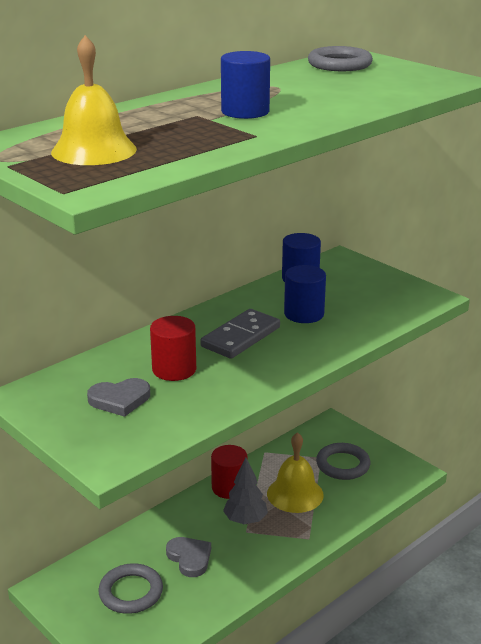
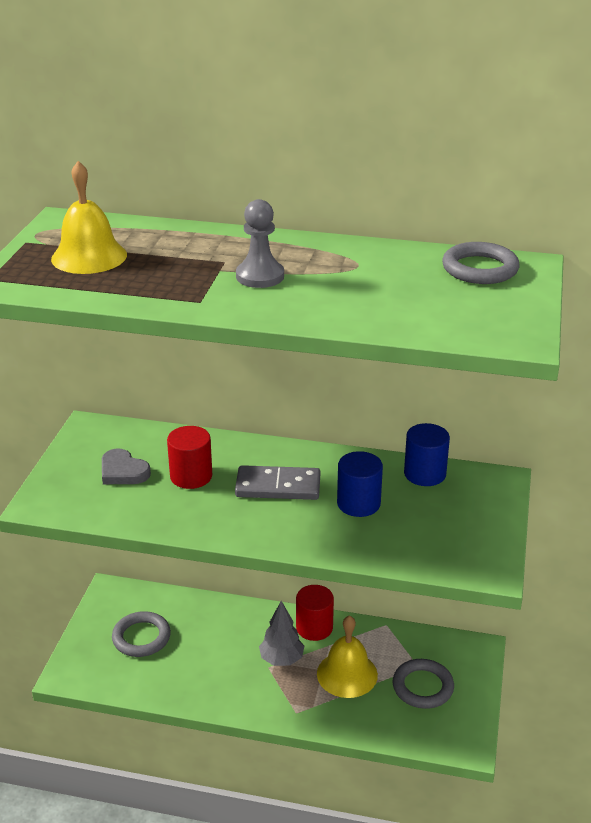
camera: 55 degrees right, 5 degrees up
(189, 558) = (206, 650): grey heart -> none
(245, 112) = (260, 276): blue cylinder -> grey pawn

